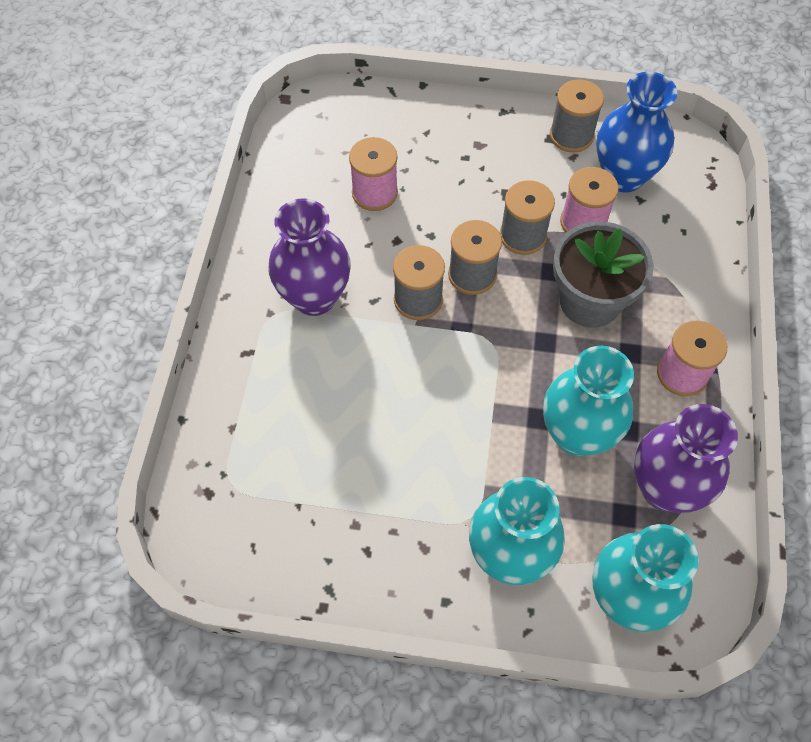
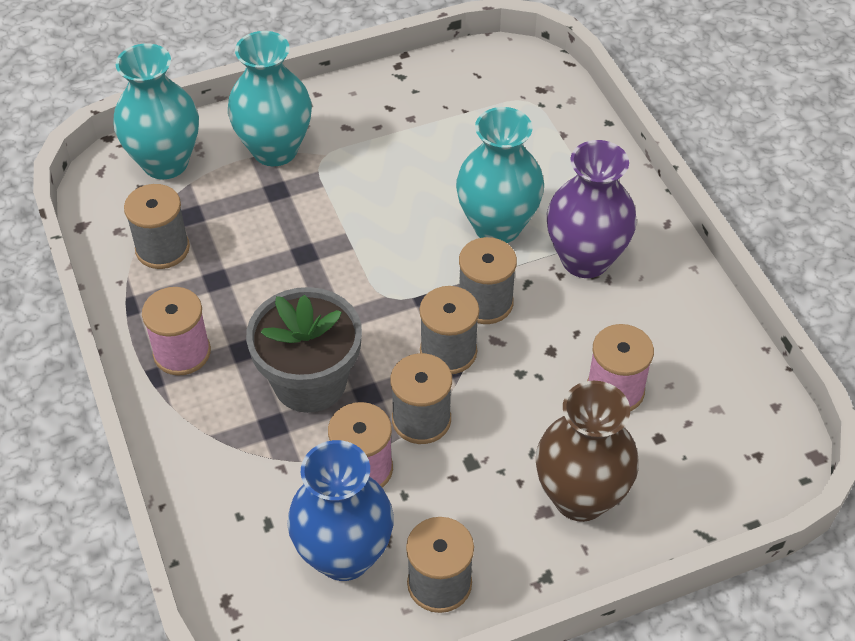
camera: 150 degrees right, 10 degrees down
(450, 142) = (580, 497): none -> brown vase
(577, 434) = (262, 256): turquoise vase -> turquoise vase (497, 226)
(664, 488) = (162, 248): purple vase -> grey spool

